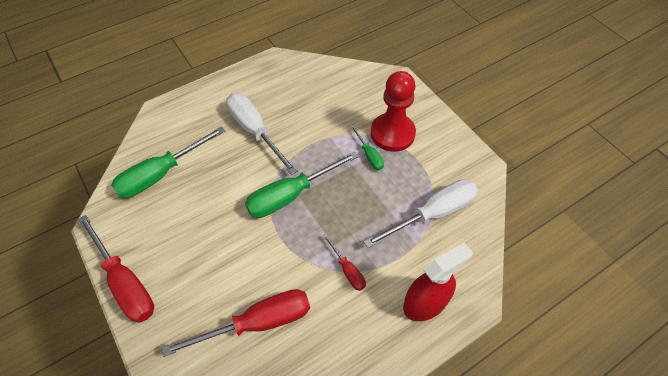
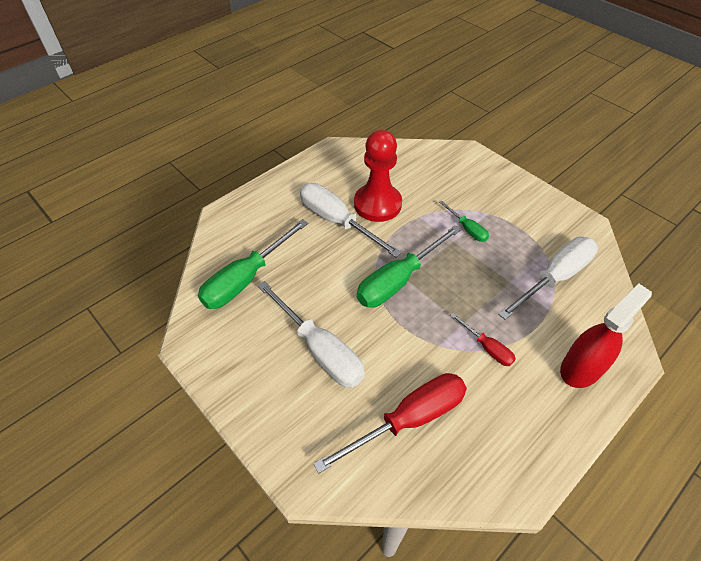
camera: 10 degrees left, 5 degrees down
(125, 282) = (241, 401): red screwdriver -> none
(203, 248) = (320, 349): none -> white screwdriver
(392, 133) = (483, 205): red pawn -> red pawn (377, 204)

